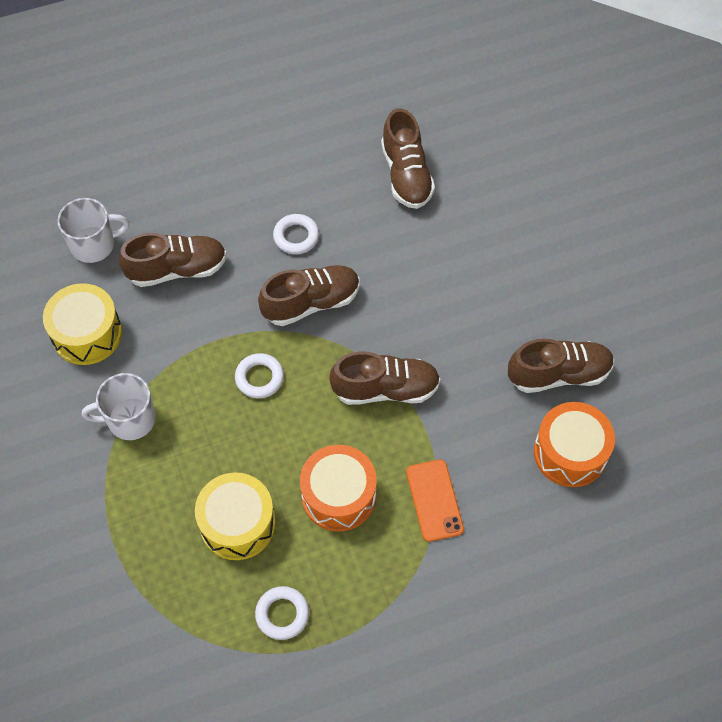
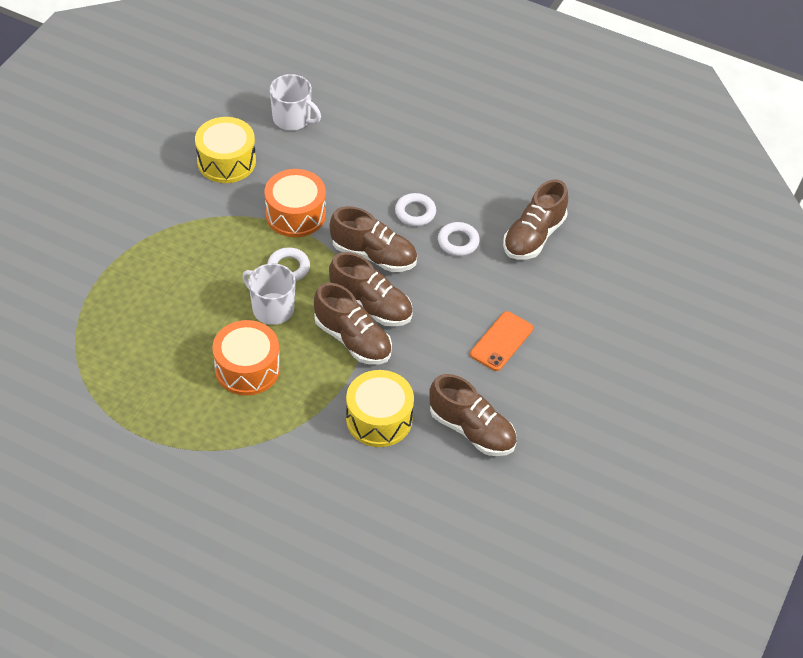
camera: 45 degrees right, 10 degrees down
(130, 419) = (190, 225): white mug -> white mug (272, 308)
(177, 269) = (321, 171): brown shoe -> brown shoe (371, 305)
(237, 523) = (173, 329): yellow drum -> yellow drum (379, 419)
(282, 614) = (134, 396): white ring -> white ring (458, 242)
(434, 500) = (297, 423): orange phone -> orange phone (501, 341)
(570, 453) = (416, 477): orange drum -> orange drum (295, 214)

